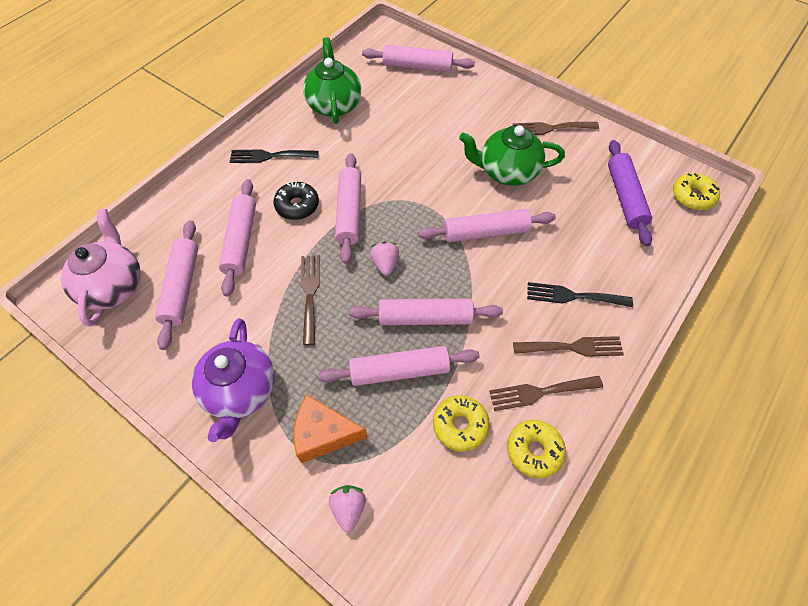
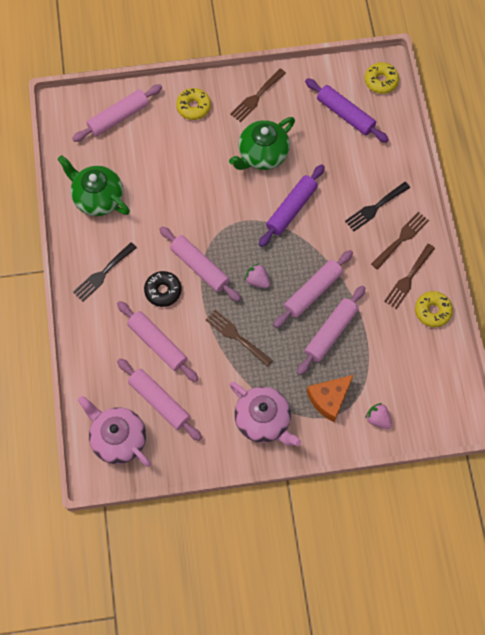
camera: 45 degrees left, 10 degrees up
(240, 391) = (263, 420): purple teapot -> pink teapot
(460, 425) = (388, 332): yellow donut -> yellow donut (193, 107)
(485, 232) = (291, 209): pink rolling pin -> purple rolling pin

